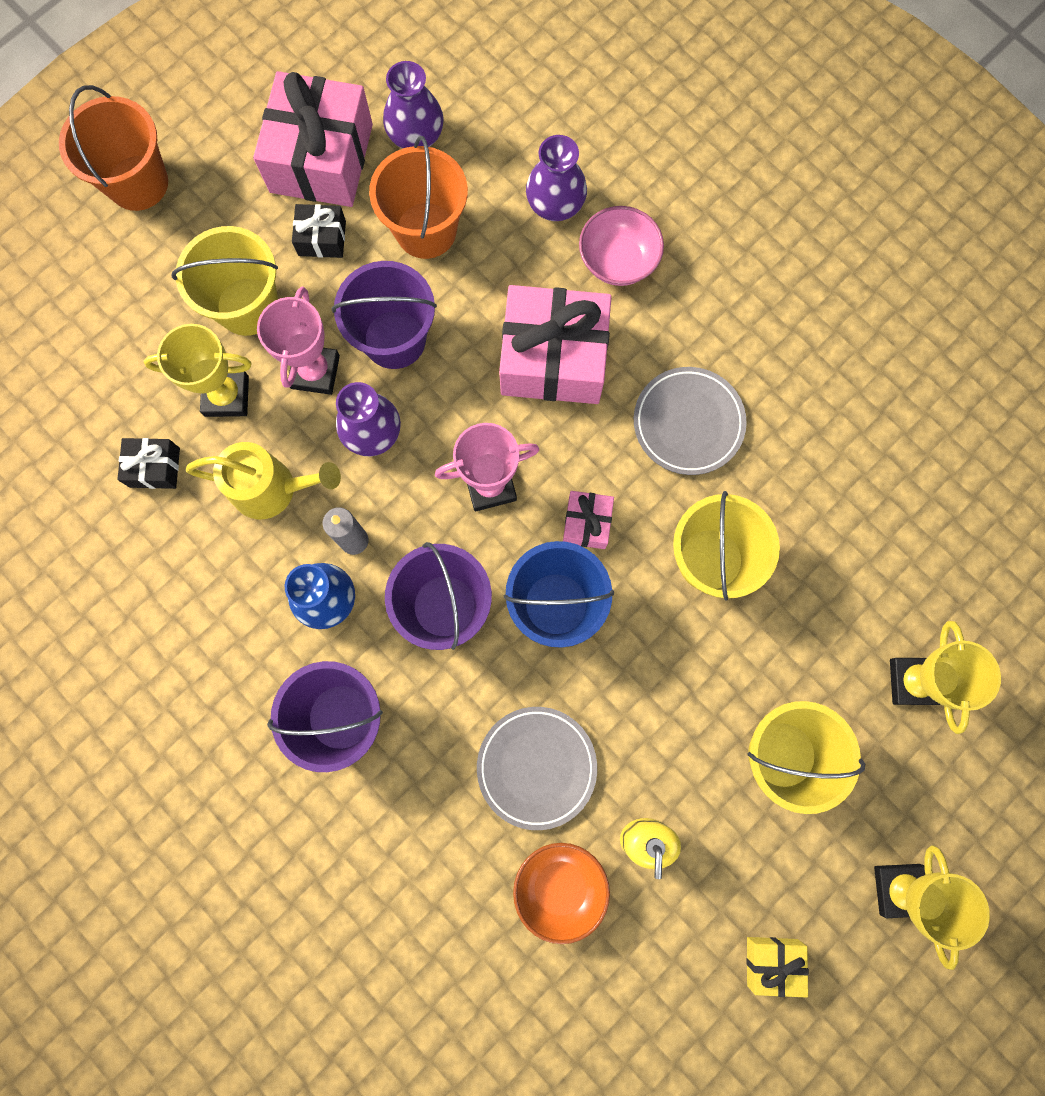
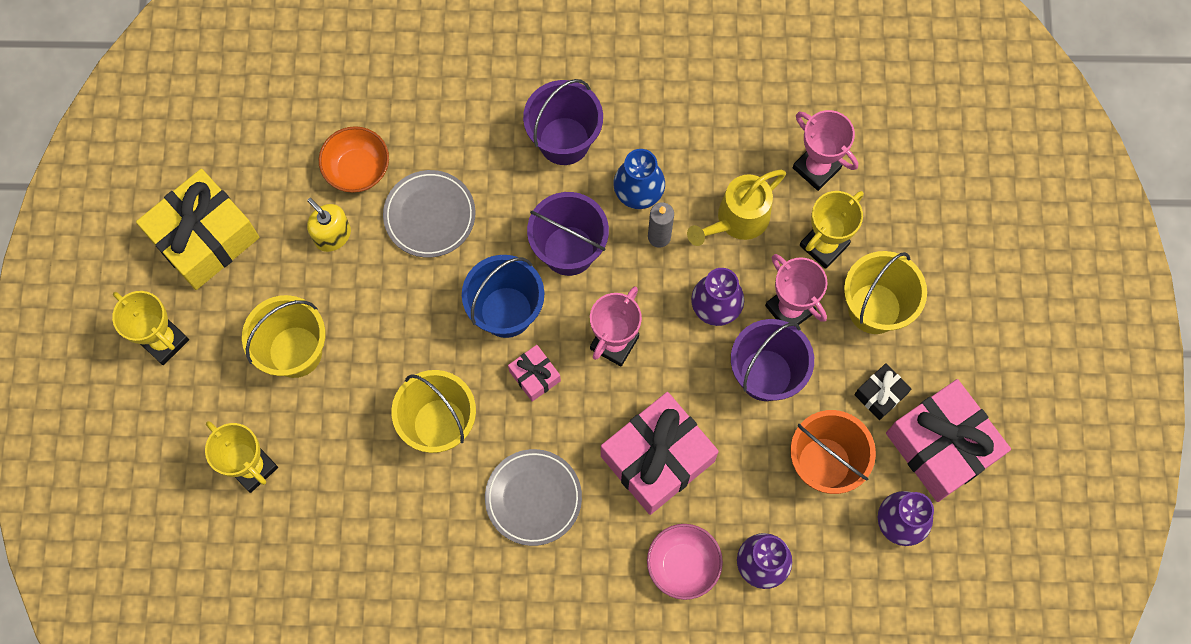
camera: 135 degrees right, 5 degrees down
(138, 183) = (1030, 317): orange bucket -> none
(155, 467) = (816, 168): black gift -> pink trophy
(772, 962) = (205, 238): yellow gift -> yellow gift, size x2.14

